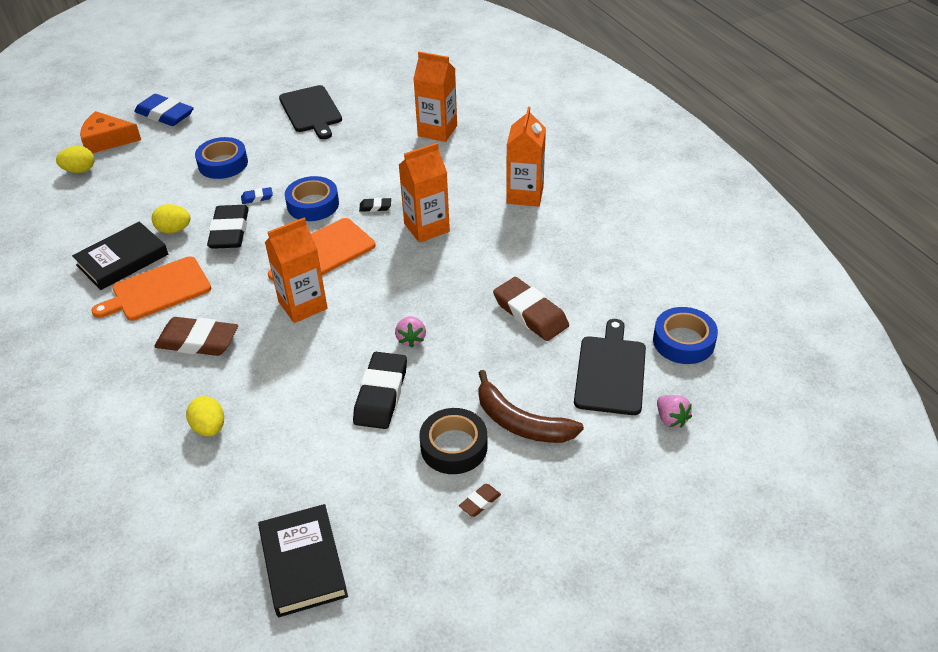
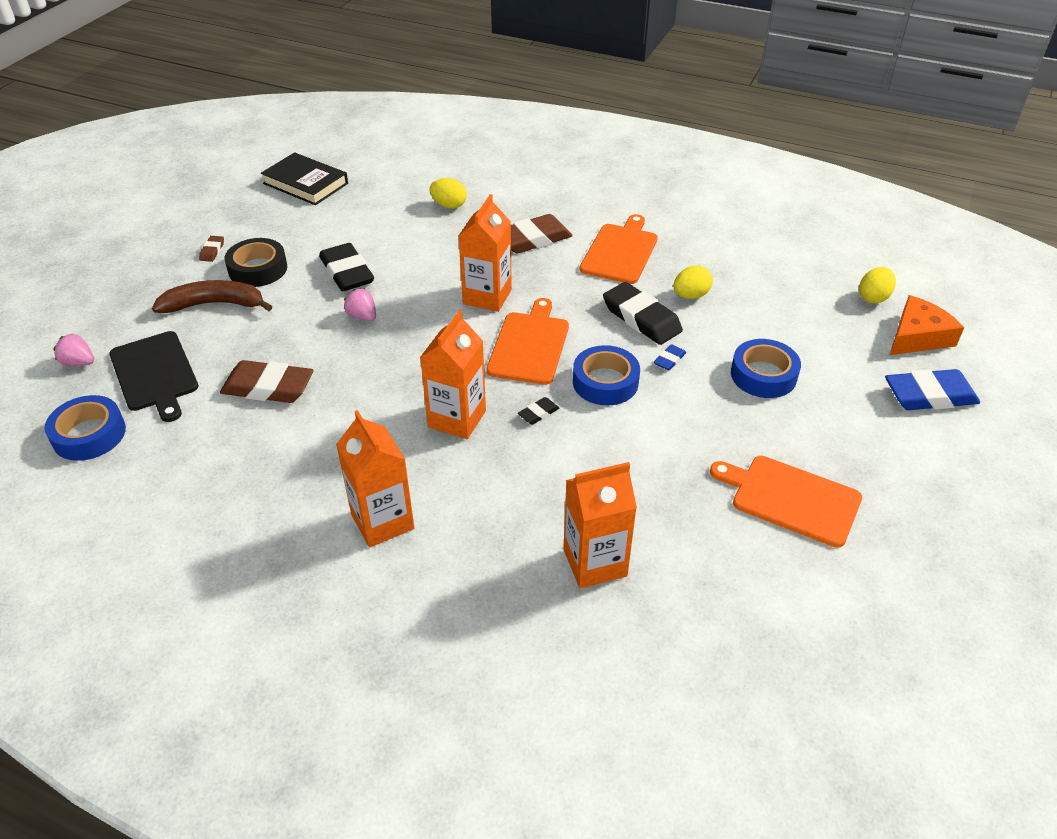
camera: 140 degrees right, 0 degrees up
(122, 260) = (687, 256): black book -> none
(311, 111) = (791, 499): black cutting board -> orange cutting board

